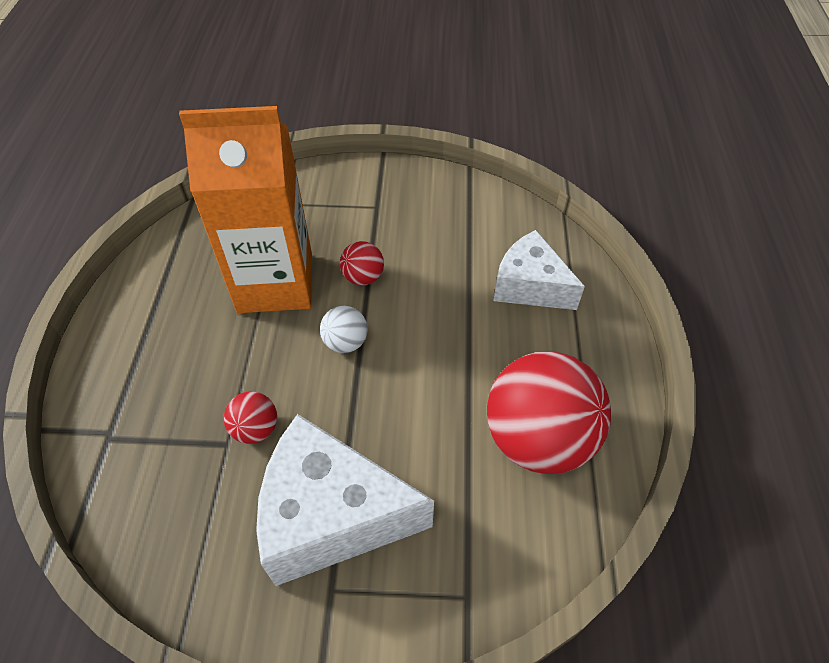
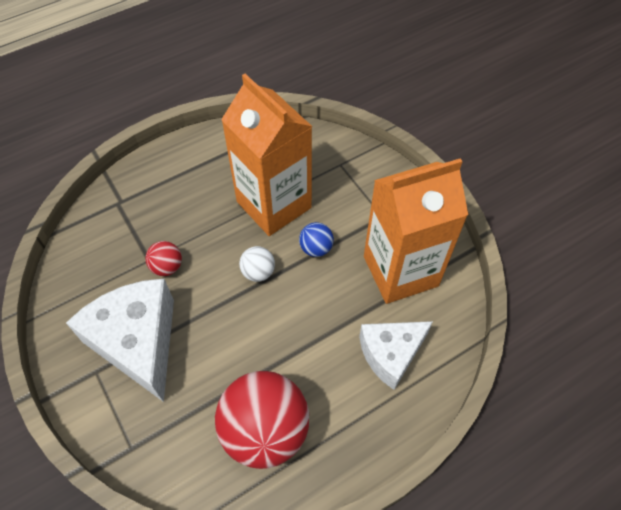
camera: 55 degrees right, 5 degrees up
(363, 277) = (316, 248): red ball -> blue ball
(448, 228) = (400, 271): none -> orange carton
(530, 286) = (390, 354): white cheese -> white cheese turned 120 degrees counterclockwise

